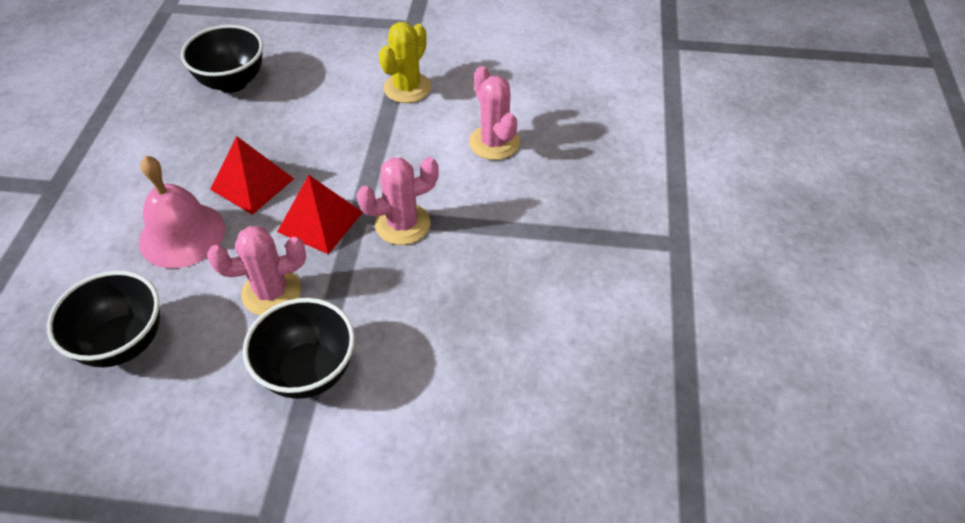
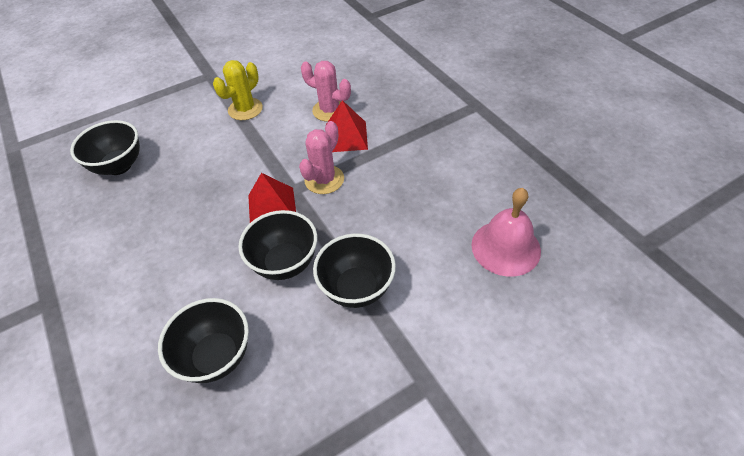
camera: 35 degrees left, 0 degrees up
(182, 235) = (185, 270): pink bell -> pink bell (505, 247)
(252, 183) = (202, 214): red pyramid -> red pyramid (346, 136)
(271, 292) = (285, 263): pink cactus -> black bowl
(407, 88) = (245, 109): yellow cactus -> yellow cactus turned 45 degrees clockwise

